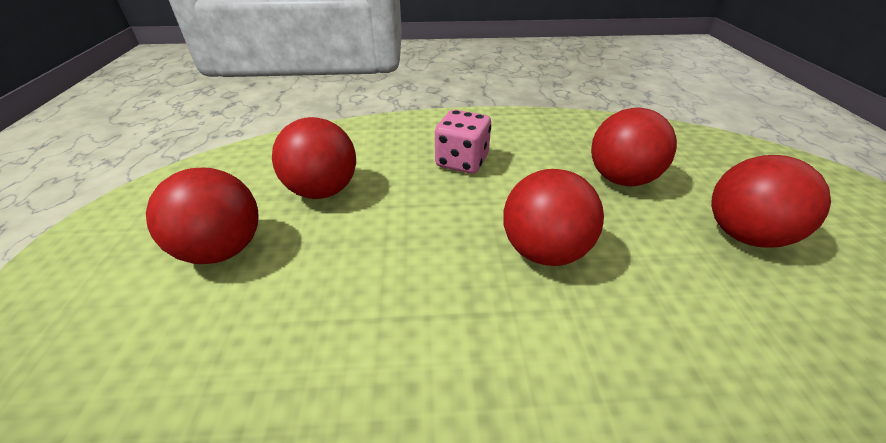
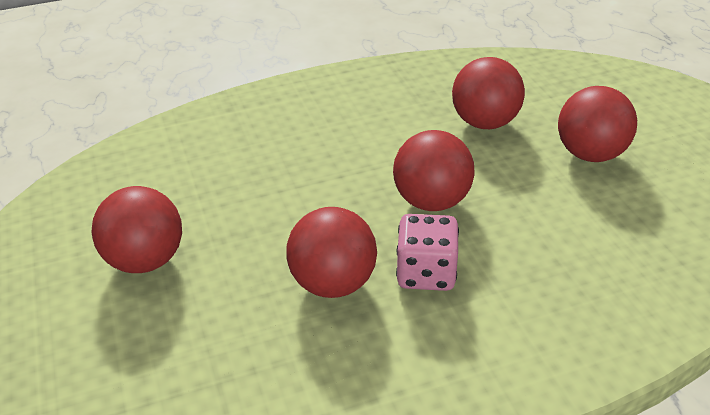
camera: 15 degrees left, 0 degrees up
(323, 191) = (206, 189): red ball -> red ball (333, 283)
(462, 161) = (331, 133): pink dice -> pink dice (426, 273)

